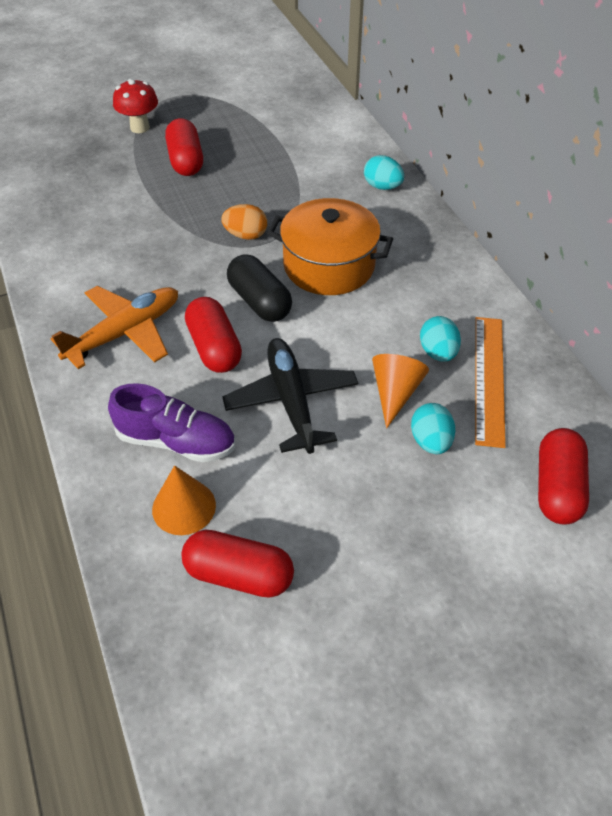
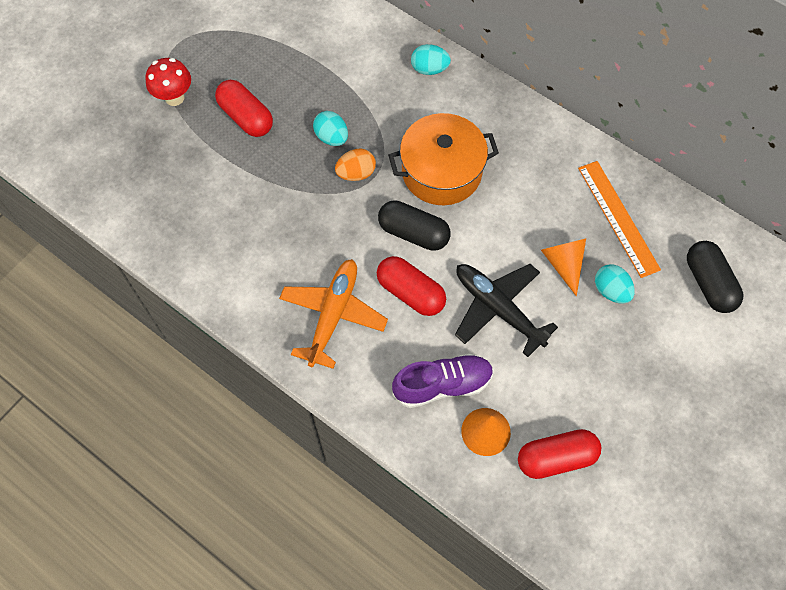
camera: 30 degrees left, 15 degrees up
(438, 352) = (571, 213): turquoise egg -> turquoise egg (331, 137)
(557, 488) = (709, 283): red capsule -> black capsule

